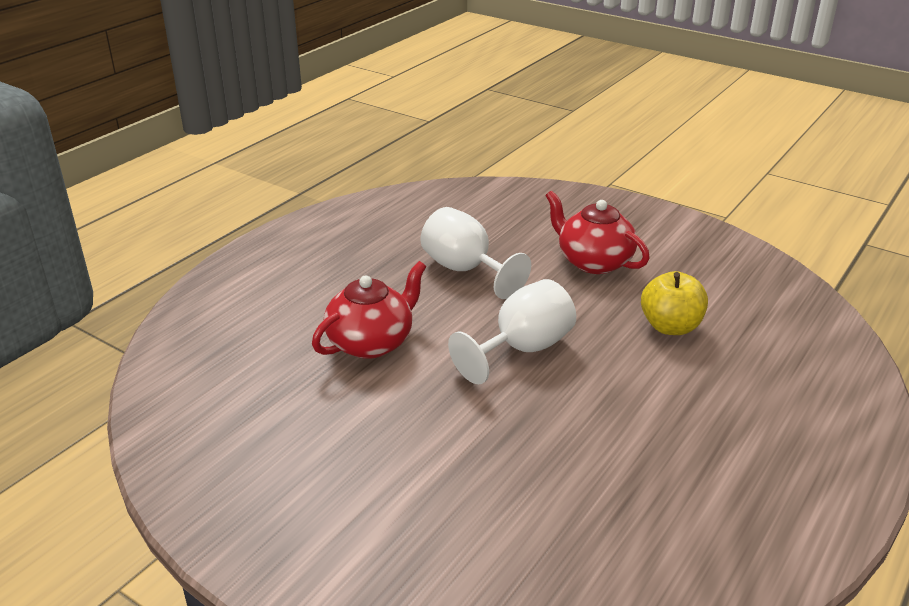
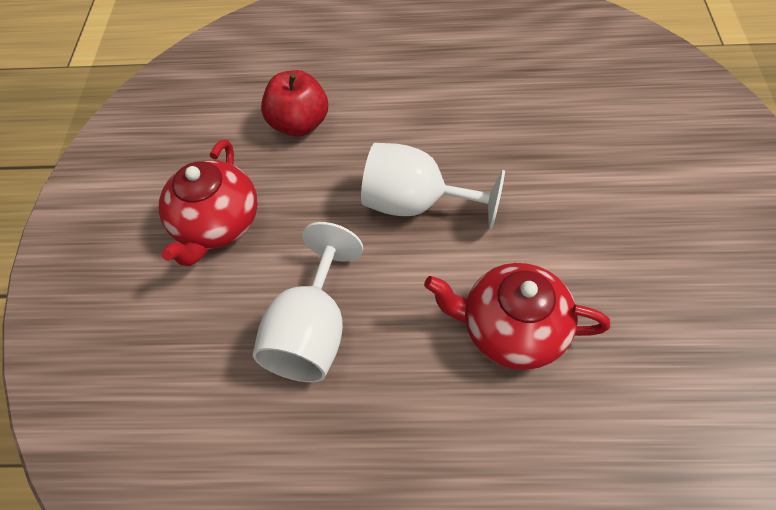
camera: 120 degrees left, 25 degrees up
(670, 327) = (299, 124): yellow apple -> red apple

